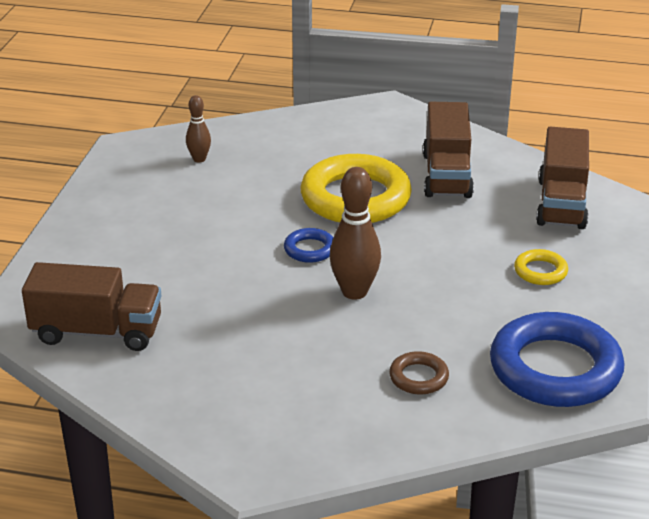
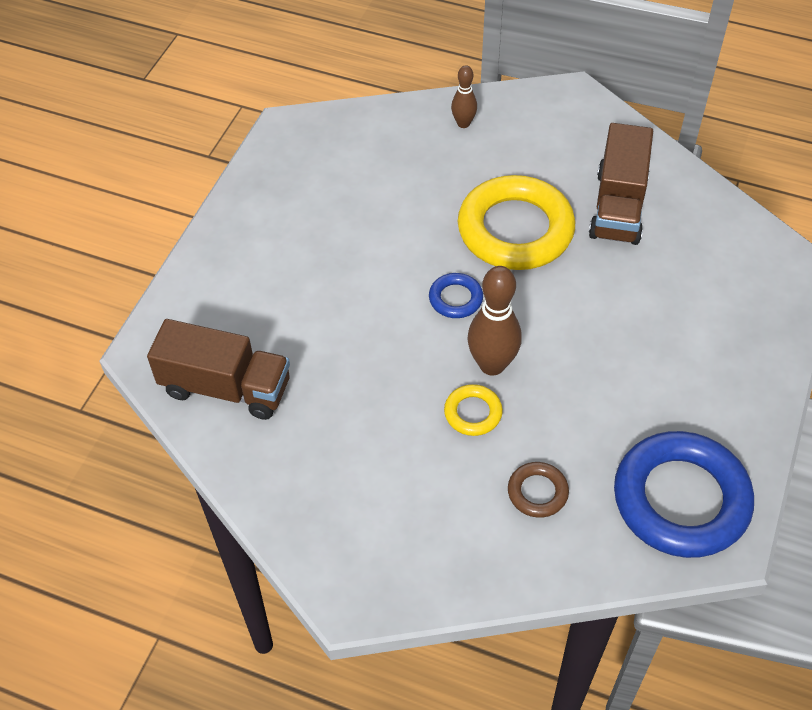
camera: 10 degrees right, 20 degrees up
(199, 159) = (361, 154): brown bowling pin -> brown bowling pin (463, 123)
(540, 271) = (692, 359): yellow ring -> yellow ring (473, 413)
(561, 203) = (734, 262): brown truck -> none

